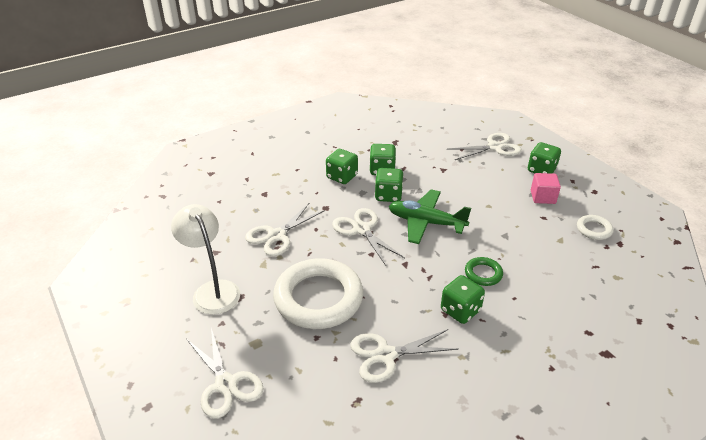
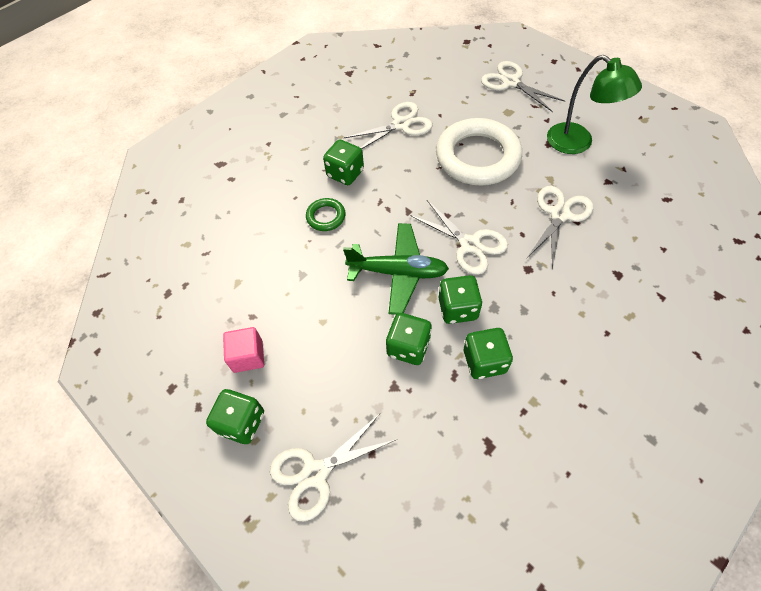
camera: 170 degrees right, 20 degrees up
(212, 290) = (577, 143): white lamp -> green lamp
(342, 177) = (535, 332): green dice -> green dice (408, 347)
(594, 229) = (192, 308): white ring -> none

